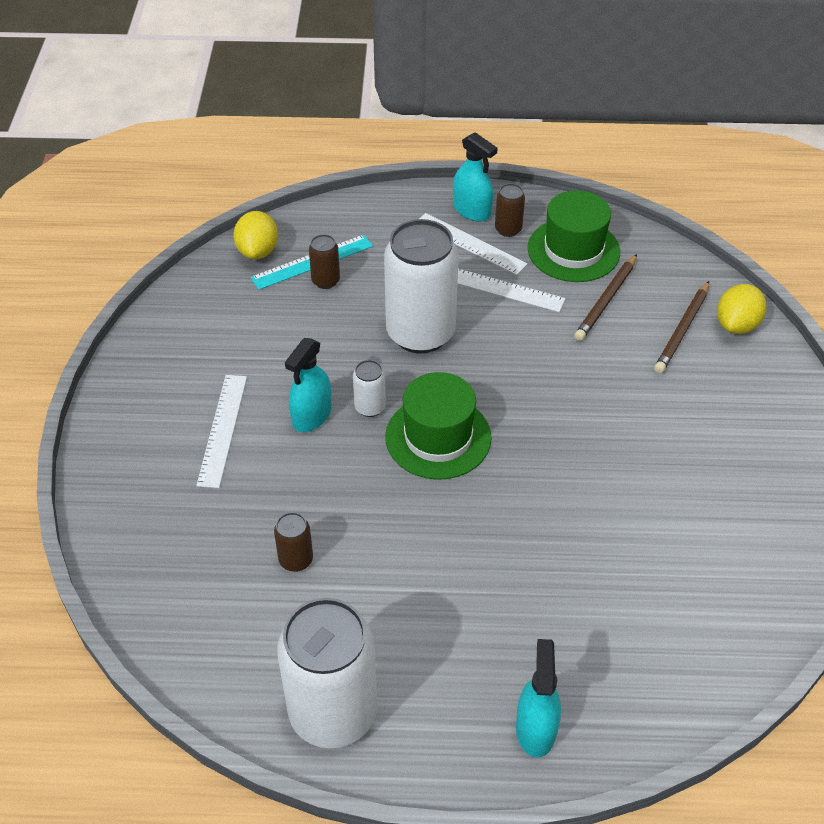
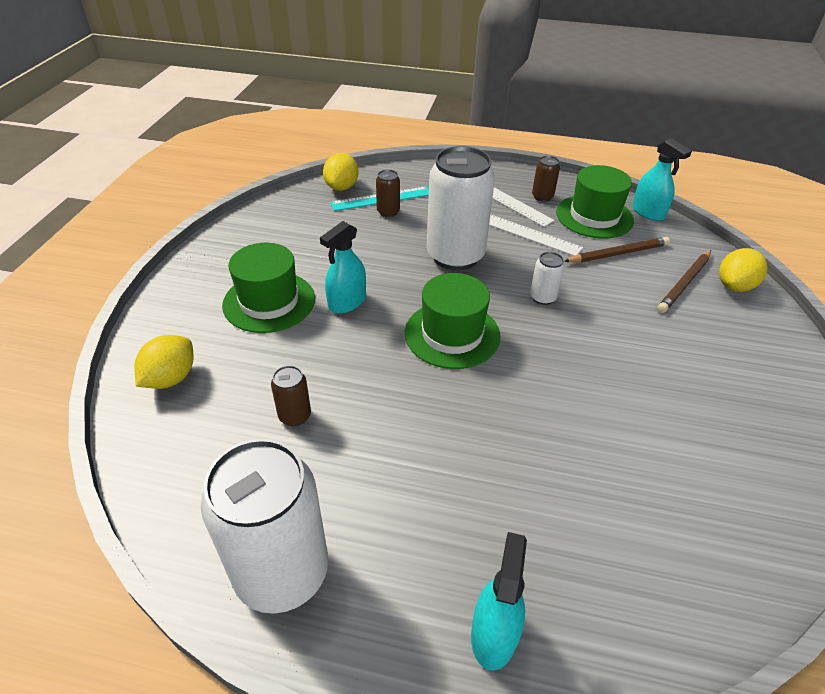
camera: 10 degrees right, 5 degrees down
(148, 541) = (171, 378): none -> yellow lemon
(222, 429) = (269, 302): white ruler -> green hat
(370, 407) = (398, 303): white can -> white can (543, 298)
(472, 210) = (515, 182): turquoise spray bottle -> turquoise spray bottle (648, 212)
(606, 300) = (618, 253): brown pencil -> brown pencil turned 150 degrees counterclockwise

